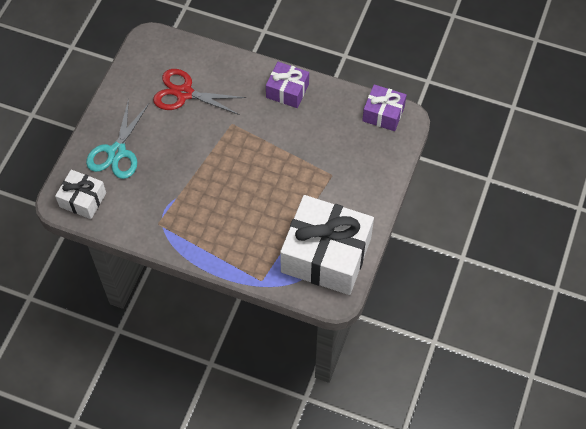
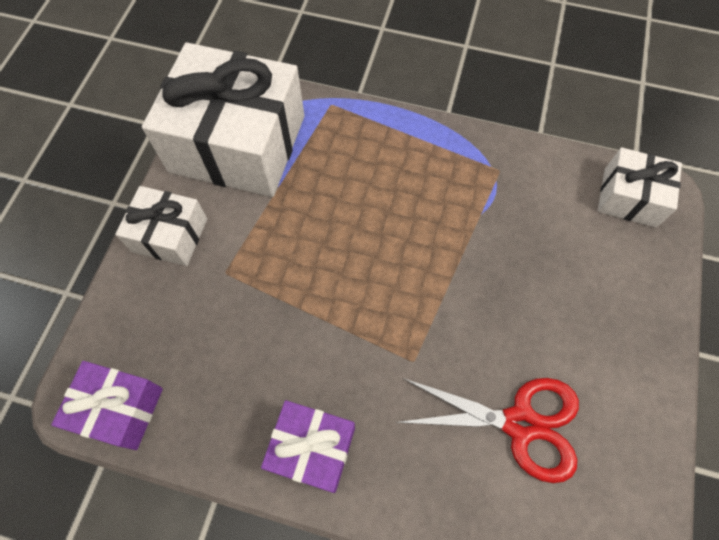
camera: 175 degrees right, 5 degrees up
(117, 152) = (606, 285): turquoise scissors -> none
(366, 198) = (170, 235): none -> white gift

